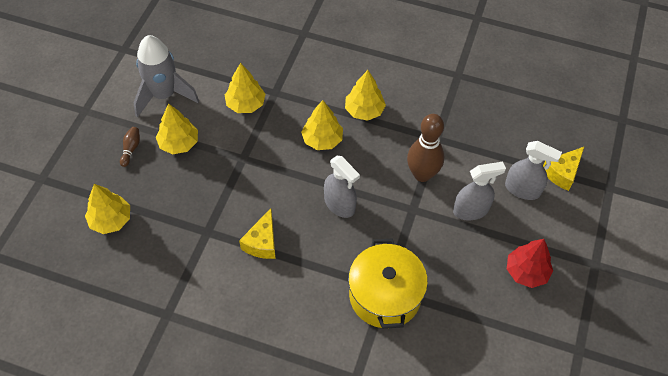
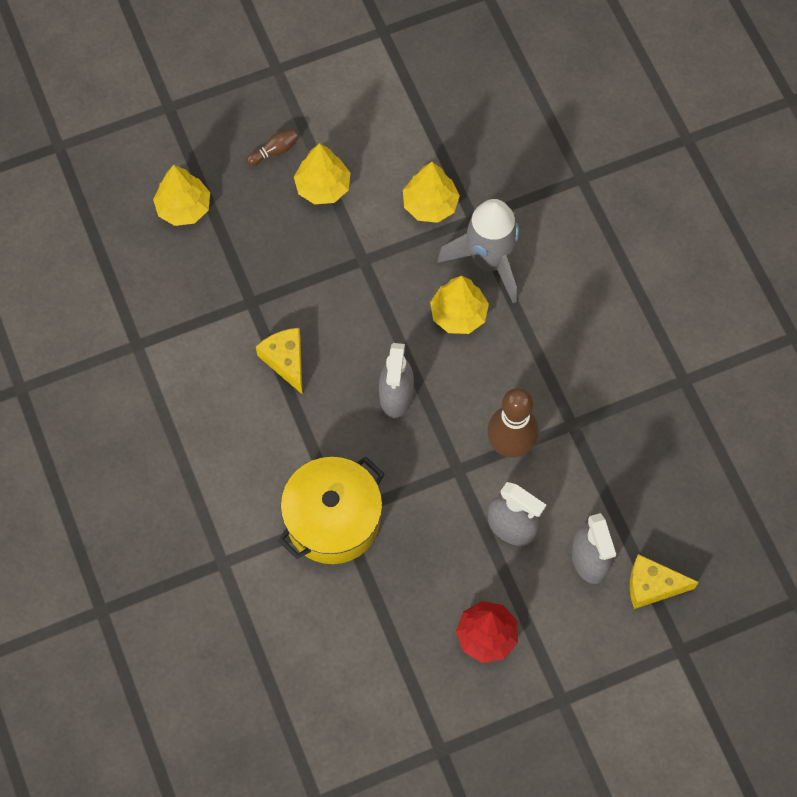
camera: 50 degrees right, 10 degrees up
(164, 95) = (365, 120): grey rocket -> grey rocket (488, 261)
(262, 242) = (286, 360): yellow cheese -> yellow cheese turned 90 degrees clockwise
(364, 110) = (537, 324): yellow tree -> none

